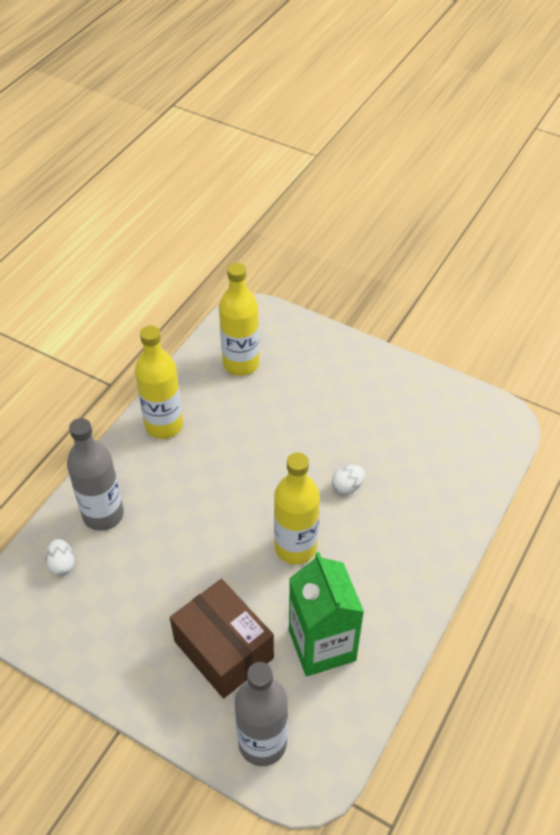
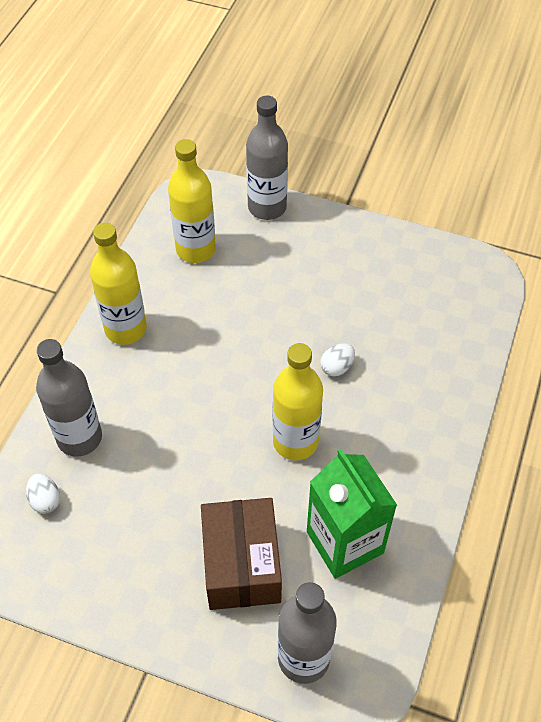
camera: 10 degrees left, 5 degrees up
(223, 649) = (241, 564): brown box -> brown box turned 45 degrees clockwise
(313, 335) = (267, 207): none -> grey bottle

